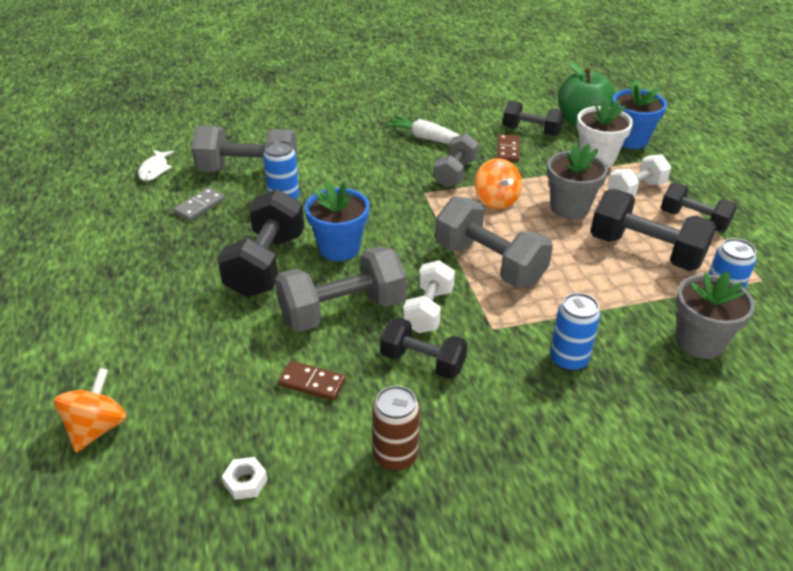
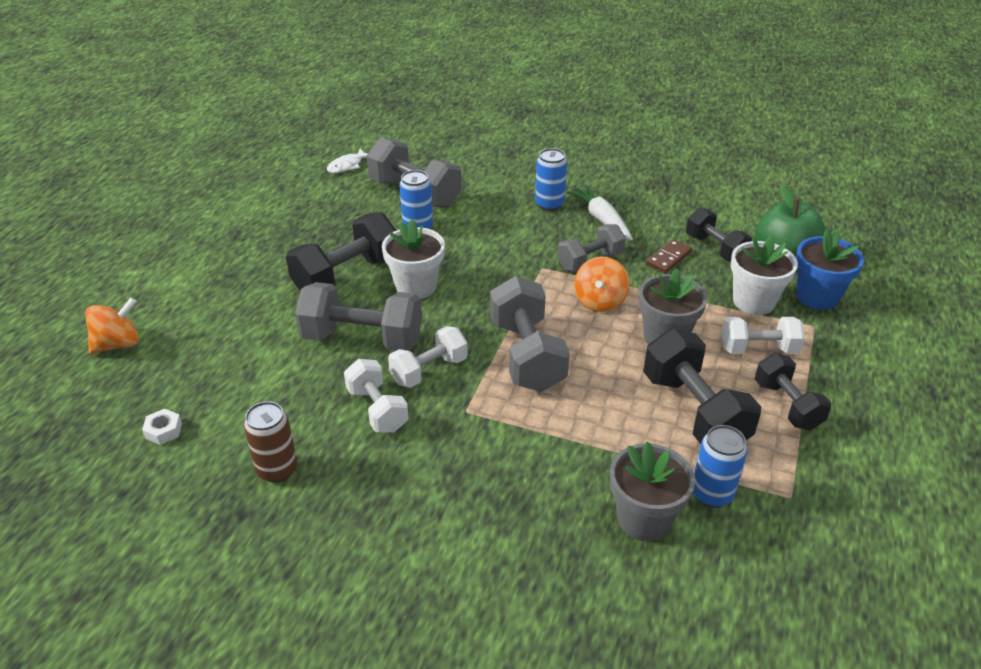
camera: 35 degrees right, 0 degrees up
(199, 206) = (348, 208): grey domino -> none
(311, 383) = (280, 383): brown domino -> none
(339, 248) = (416, 287): blue flower pot -> white flower pot
(422, 362) = (377, 409): black dumbbell -> white dumbbell
(568, 359) = (499, 470): blue can -> blue can (549, 204)

